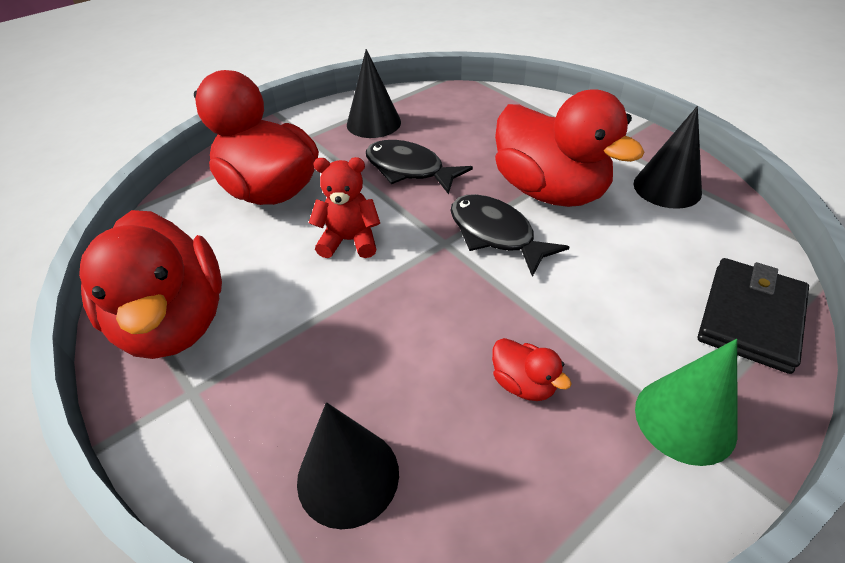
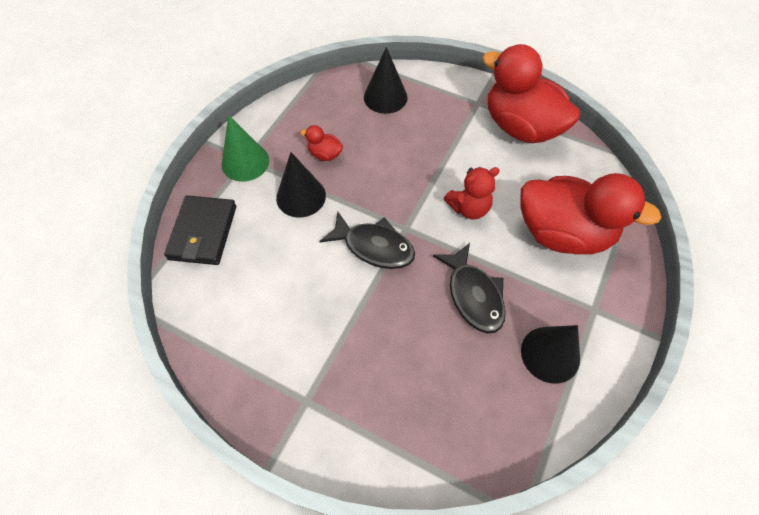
camera: 155 degrees right, 15 degrees up
(409, 169) = (473, 295): black fish -> black fish turned 60 degrees clockwise
(549, 191) = (348, 308): red duck -> none
(667, 188) = (250, 347): black cone -> black cone (301, 196)

